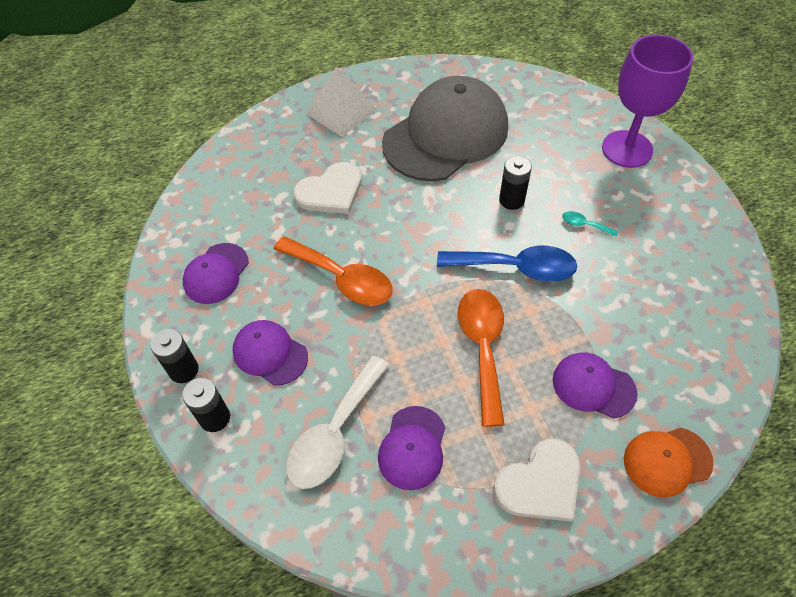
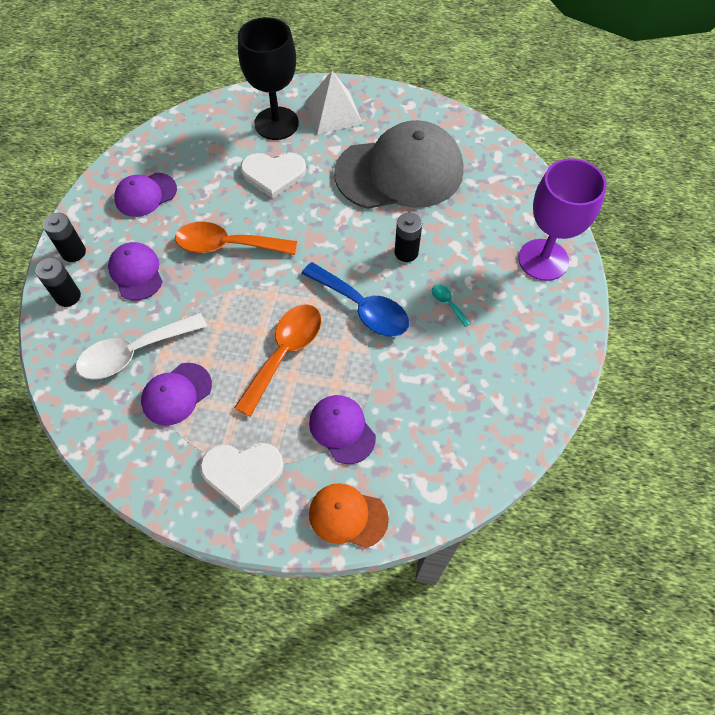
camera: 30 degrees right, 5 degrees up
(294, 145) = (276, 123): none -> black goblet
(342, 278) = (227, 245): orange spoon -> orange spoon turned 120 degrees clockwise

